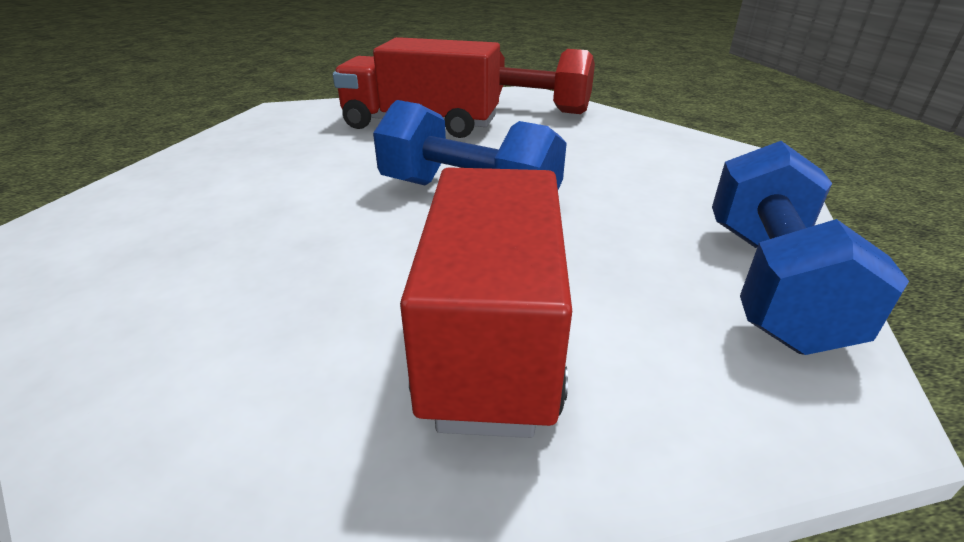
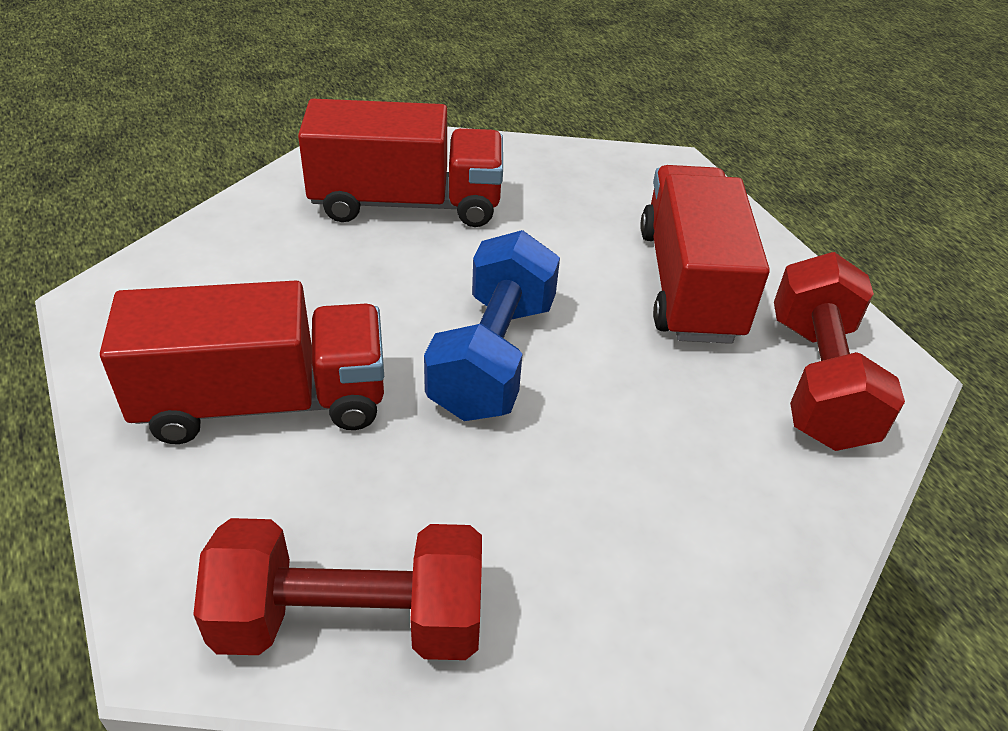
camera: 75 degrees right, 10 degrees up
(203, 217) = (407, 203): none -> red truck
(770, 283) = (351, 621): blue dumbbell -> red dumbbell

